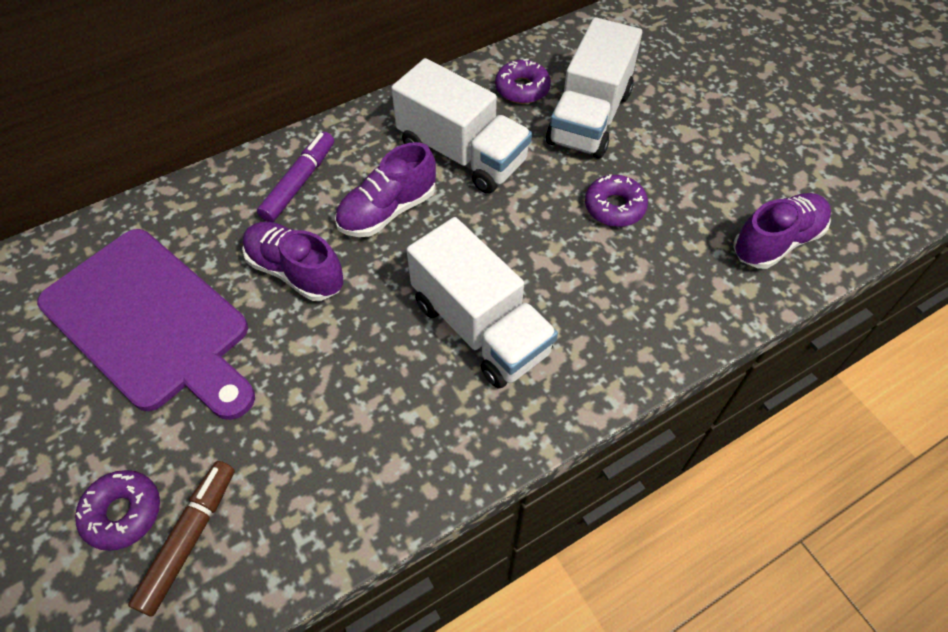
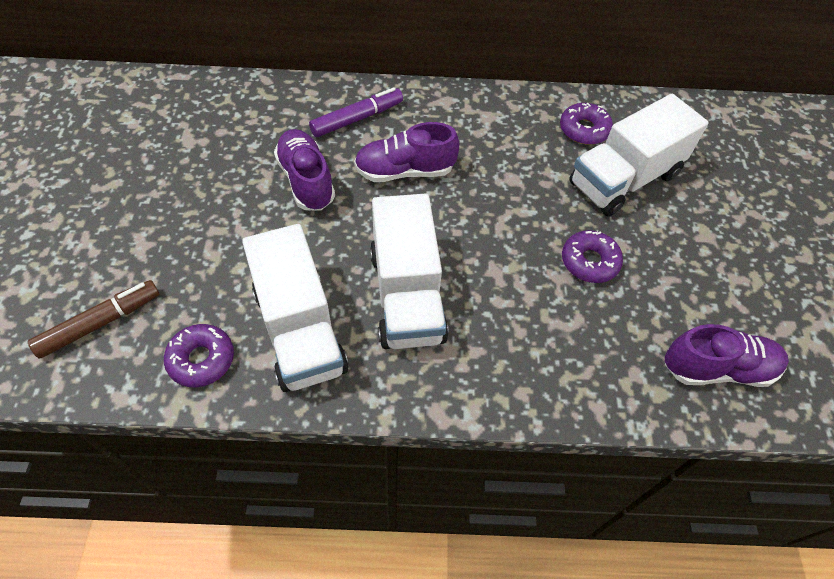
camera: 30 degrees right, 0 degrees up
(123, 513) = (76, 280): purple donut -> purple donut (201, 359)
(151, 323) = (187, 165): purple cutting board -> none
(462, 154) = (495, 157): white truck -> white truck (300, 330)

